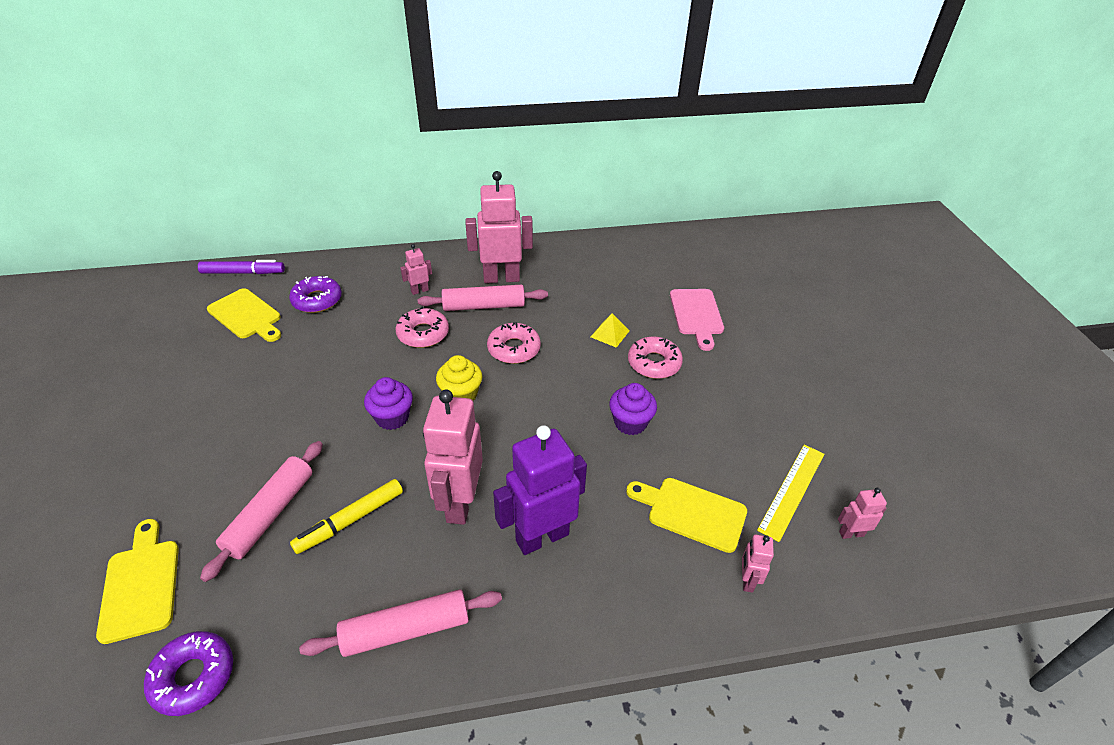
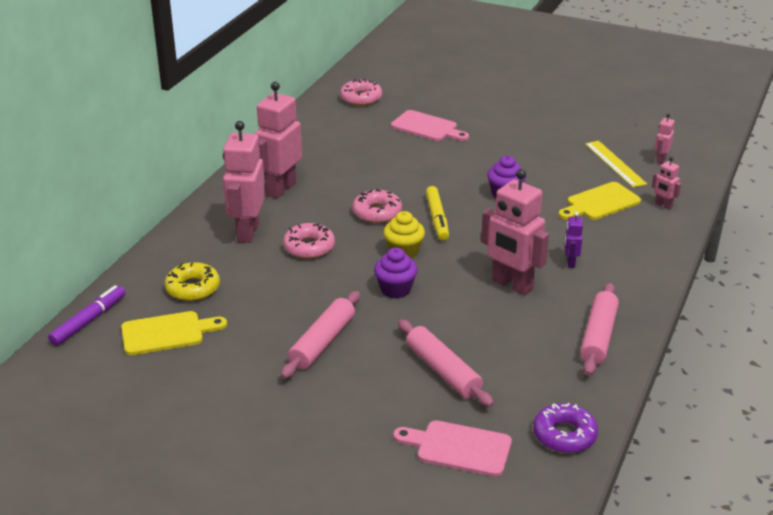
camera: 55 degrees left, 10 degrees down
(141, 584) = (458, 448): yellow cutting board -> pink cutting board
(317, 300) = (193, 288): purple donut -> yellow donut
(350, 520) = (484, 336): yellow marker -> yellow marker (437, 218)
(419, 290) = (247, 232): pink robot -> pink robot, size x2.16
(484, 306) = (308, 208): pink rolling pin -> pink rolling pin (322, 342)
(542, 537) = (570, 262): purple robot -> purple robot, size x0.46
(610, 334) = (407, 168): yellow pyramid -> none
(654, 363) = (458, 163): pink donut -> pink donut (361, 98)

